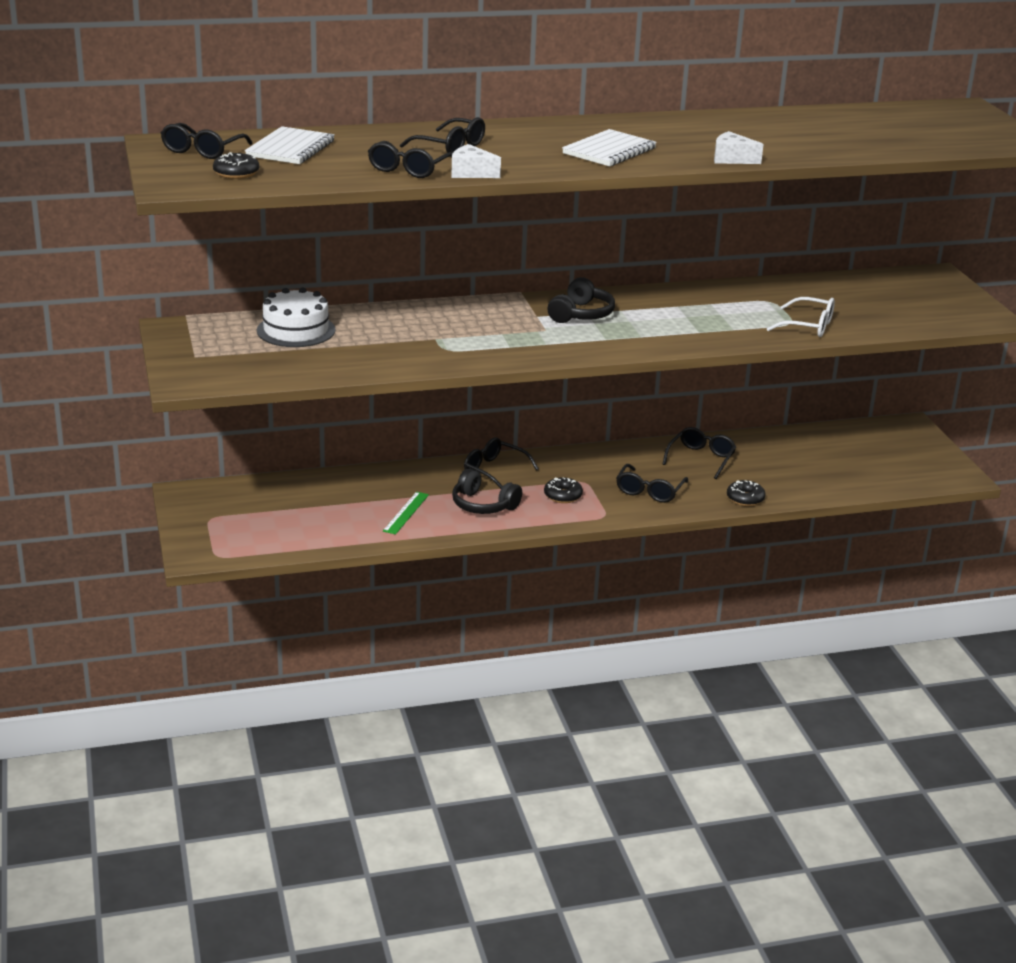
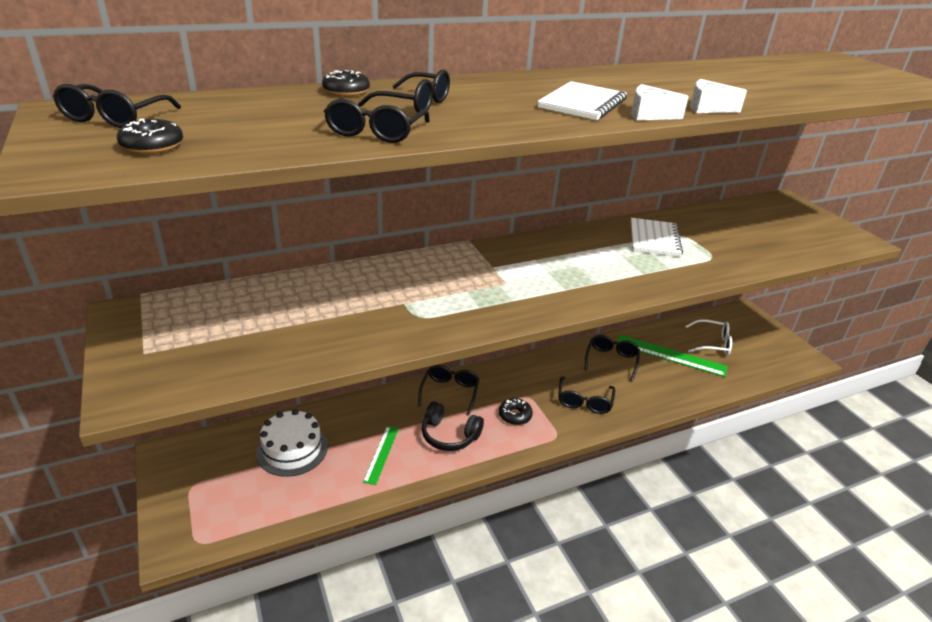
camera: 10 degrees left, 5 degrees up
(290, 149) = (228, 112): white notebook -> white notebook (654, 239)
(296, 330) = (259, 304): white cake -> white cake (292, 449)
(471, 173) = (450, 134): white cheese -> white cheese (649, 115)
(494, 470) = (450, 392): black glasses -> black glasses turned 75 degrees clockwise
(581, 314) = (531, 262): black headphones -> none
(745, 498) = (662, 401): black donut -> black donut (346, 91)
(780, 460) = (670, 355): none -> green ruler
(809, 326) = (729, 259): white glasses -> white glasses (712, 344)

